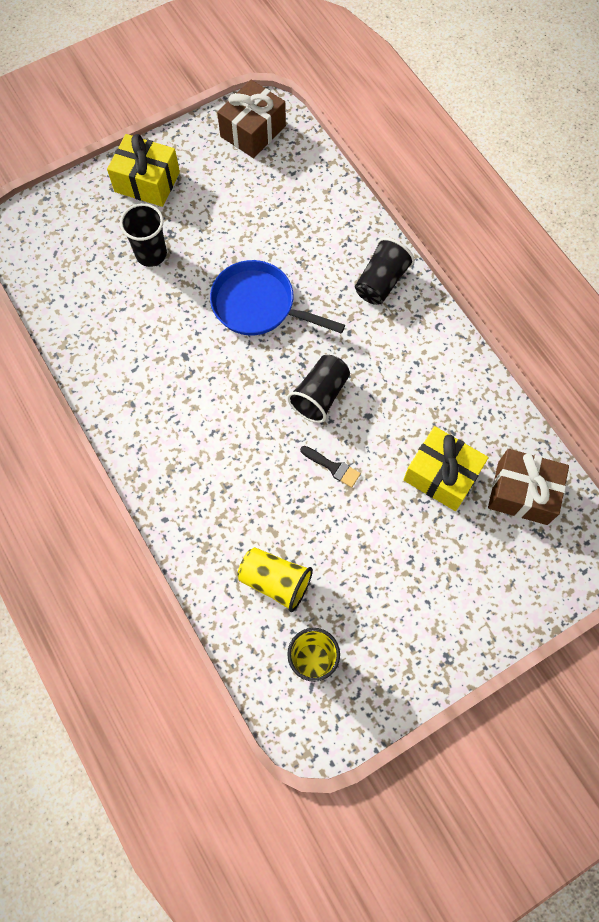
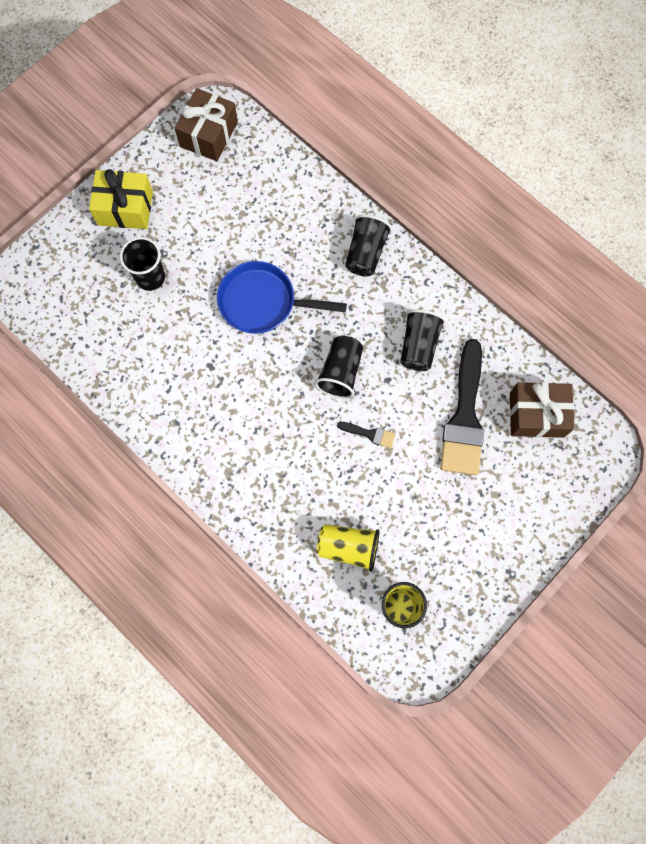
camera: 15 degrees left, 5 degrees up
(411, 389) = (418, 346): none -> black cup
(441, 475) = (464, 417): yellow gift -> black brush

